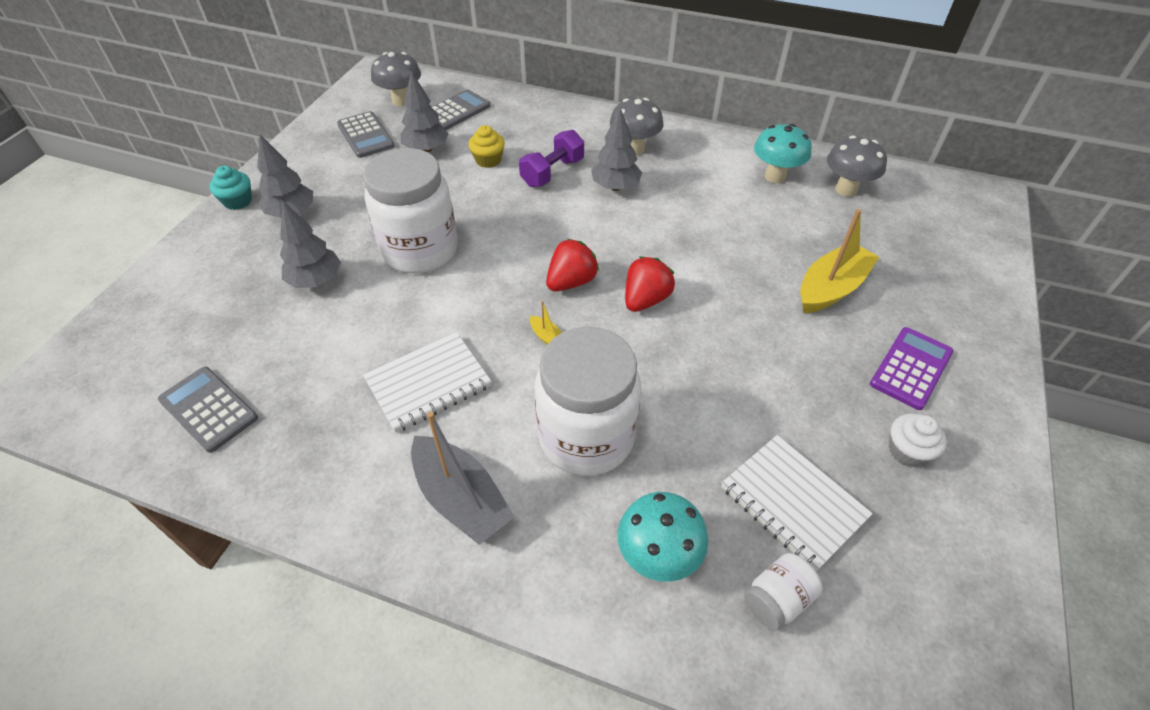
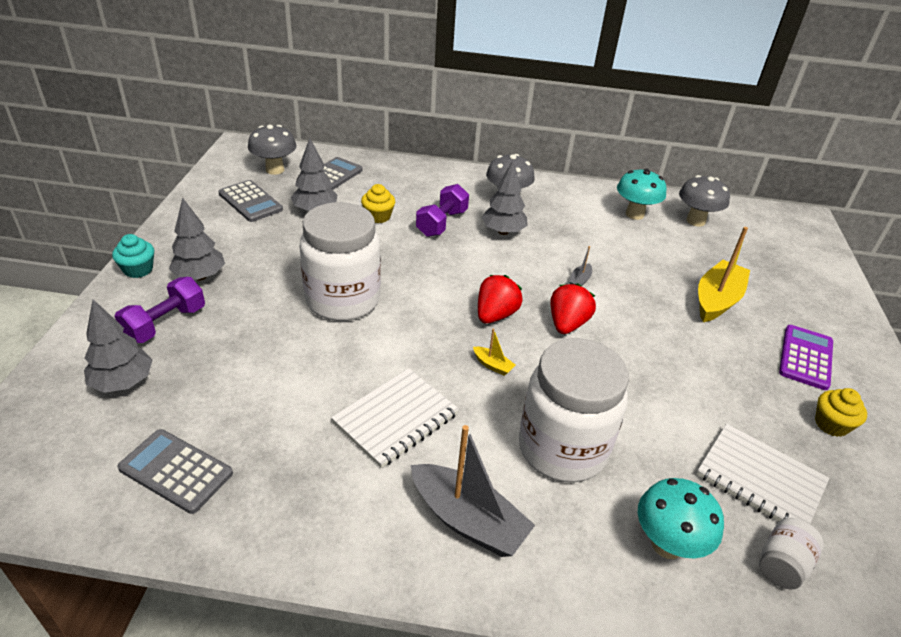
camera: 15 degrees left, 10 degrees down
(245, 260) = (165, 324): none -> purple dumbbell
(316, 280) = (247, 336): grey tree -> grey tree (123, 382)
(679, 251) = (579, 280): none -> grey boat
(907, 451) = (831, 424): white cupcake -> yellow cupcake

